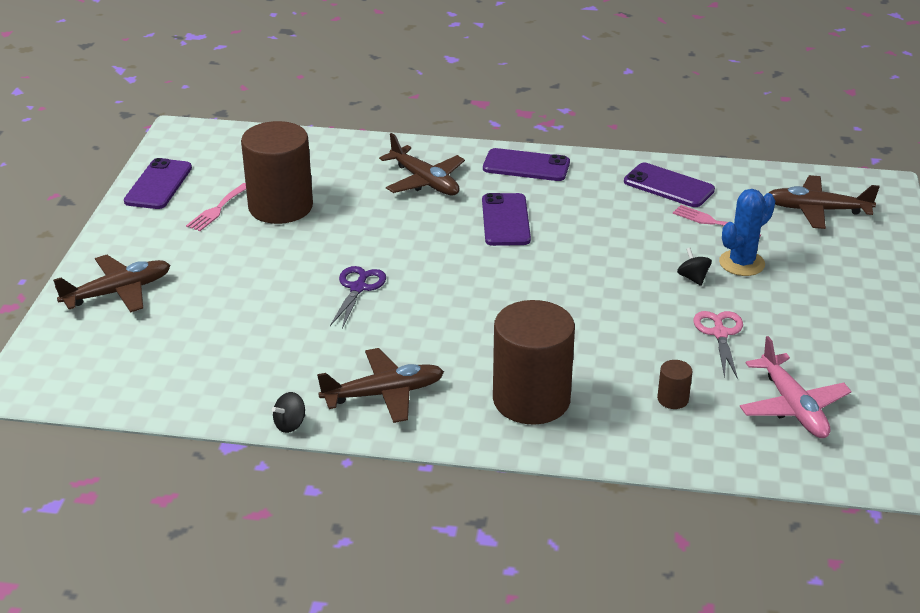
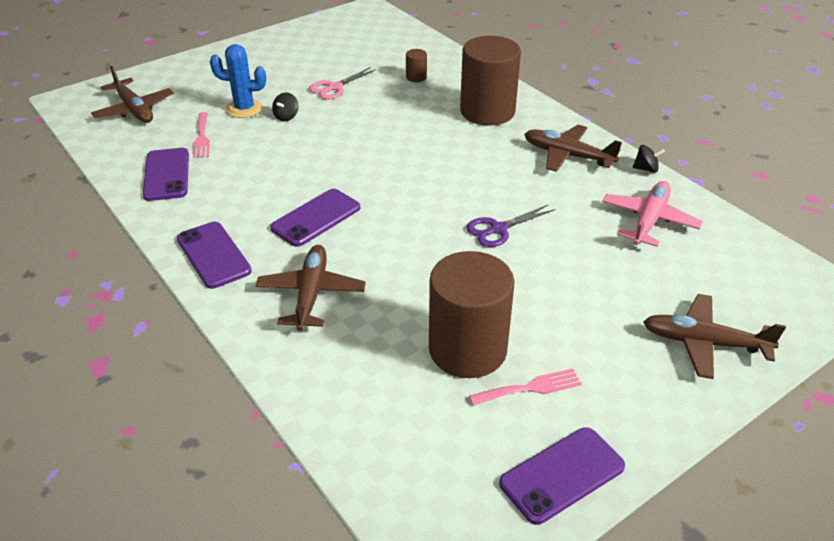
camera: 135 degrees left, 5 degrees up
(792, 406) = (368, 49): pink plane -> pink plane (649, 221)

